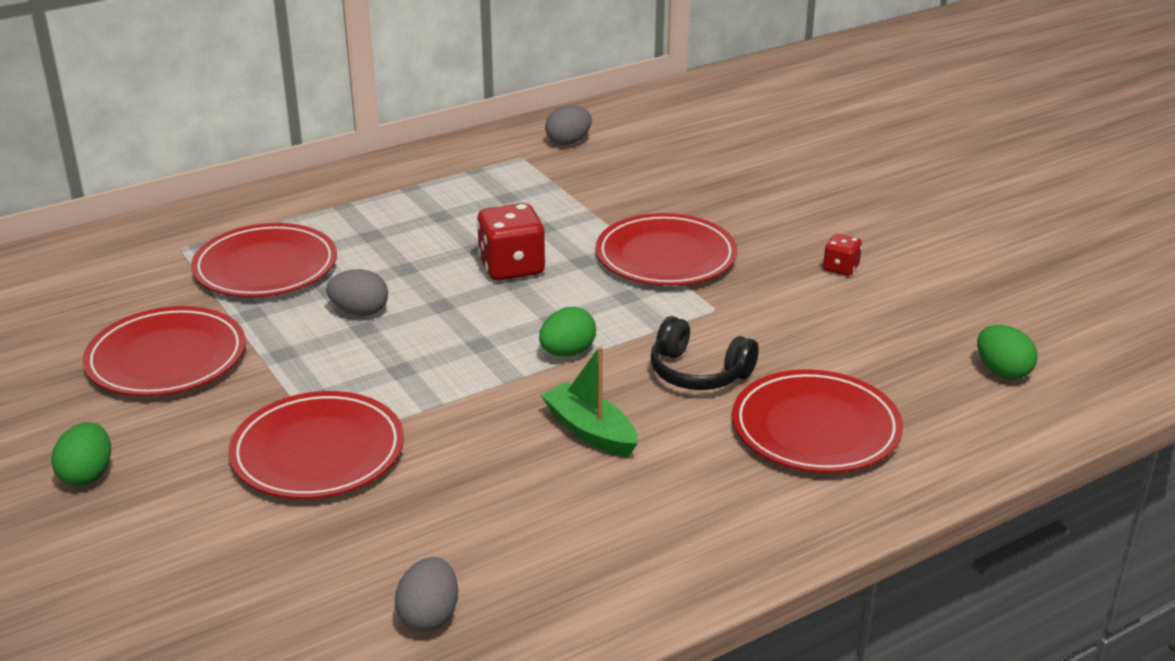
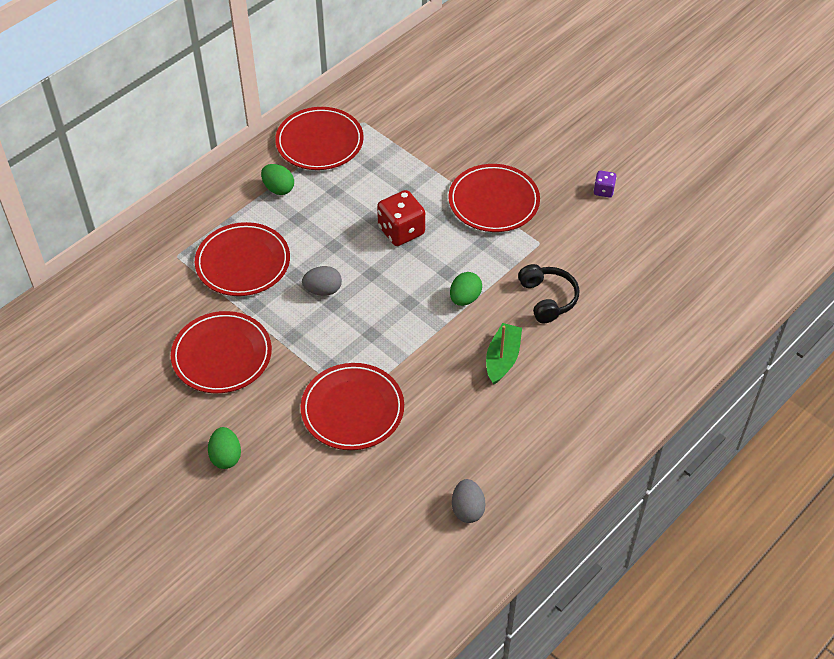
camera: 15 degrees left, 20 degrees up
(568, 142) = (389, 100): grey egg -> none
(590, 431) = (502, 359): green boat -> green boat turned 75 degrees clockwise
(698, 372) = (547, 299): black headphones -> black headphones turned 120 degrees counterclockwise
(815, 428) = (627, 329): red plate -> red plate (319, 142)
(841, 268) = (603, 191): red dice -> purple dice
(1002, 372) = (719, 261): green egg -> green egg (278, 188)

